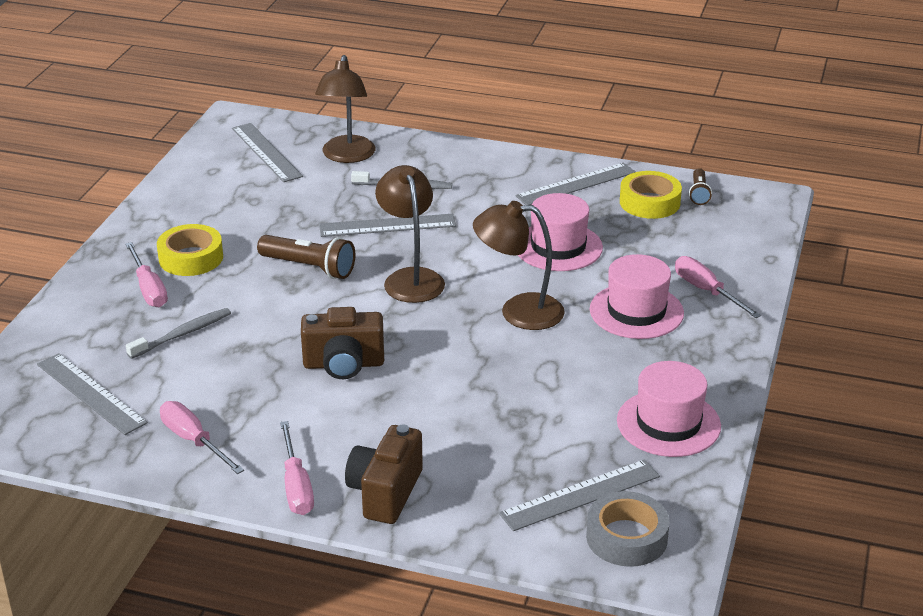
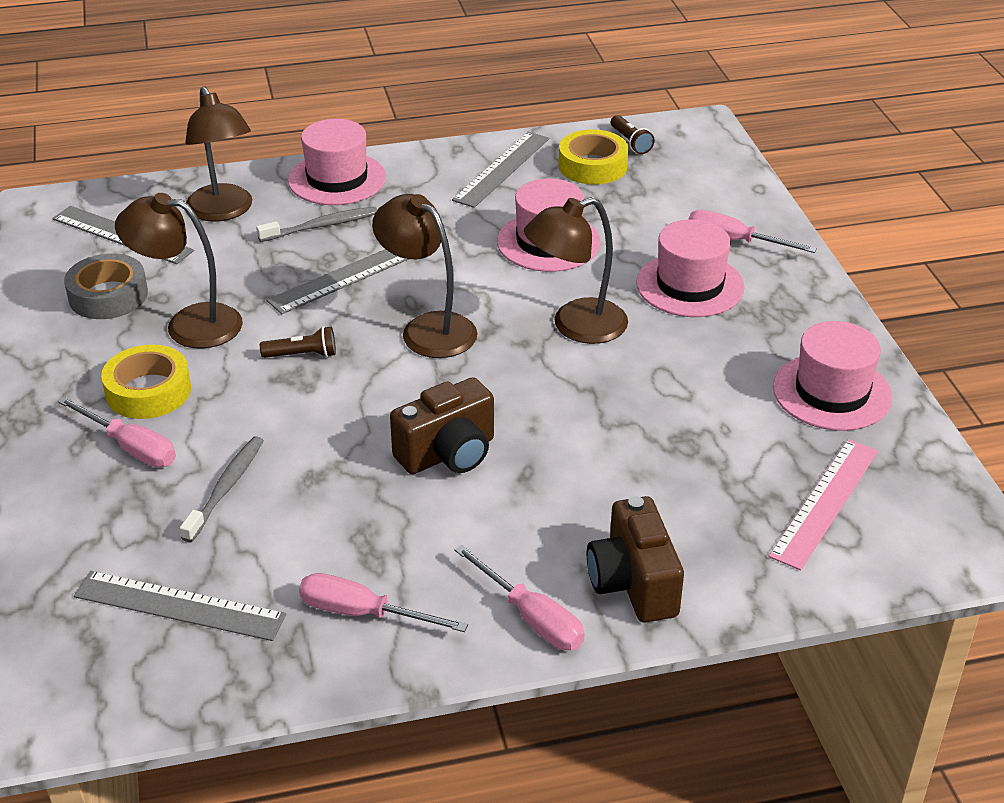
camera: 30 degrees left, 5 degrees up
(255, 224) = (189, 324): none -> brown lamp
(309, 268) = (302, 355): brown flashlight -> brown flashlight, size x0.59
(447, 156) = (337, 179): none -> pink hat
(580, 495) = (825, 502): grey ruler -> pink ruler
(626, 537) = (910, 529): grey tape -> grey tape (108, 296)

